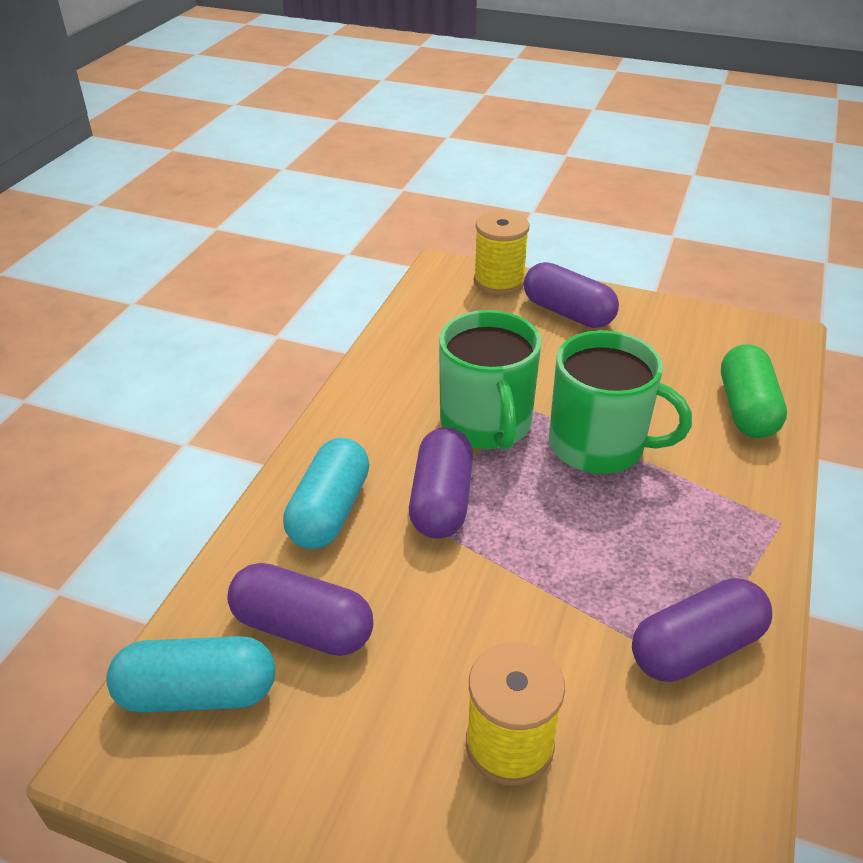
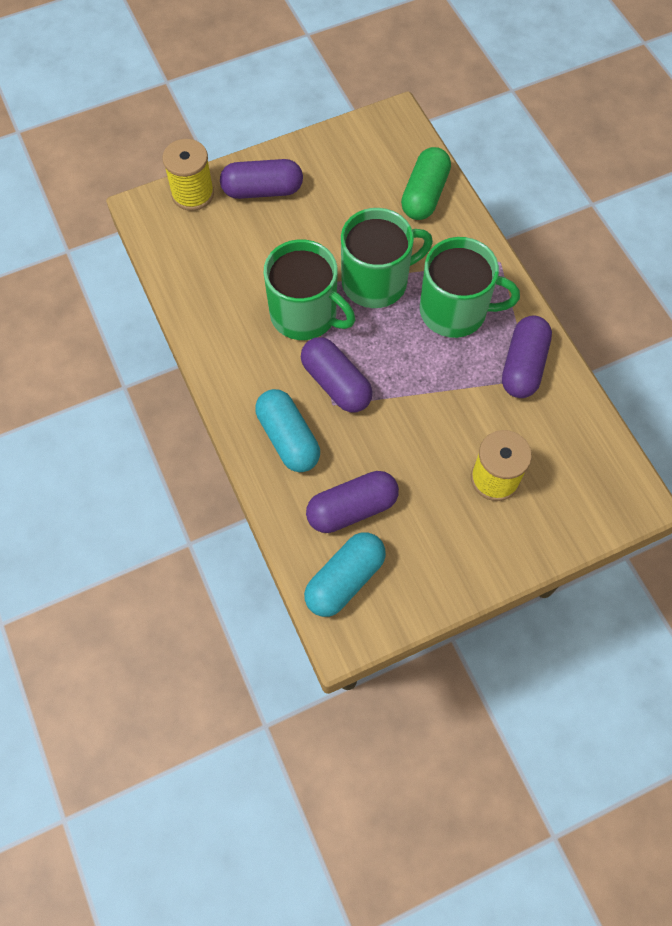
camera: 45 degrees left, 25 degrees up
(664, 530) = (455, 311): none -> green mug
(746, 409) = (424, 195): green capsule -> green capsule turned 60 degrees clockwise

